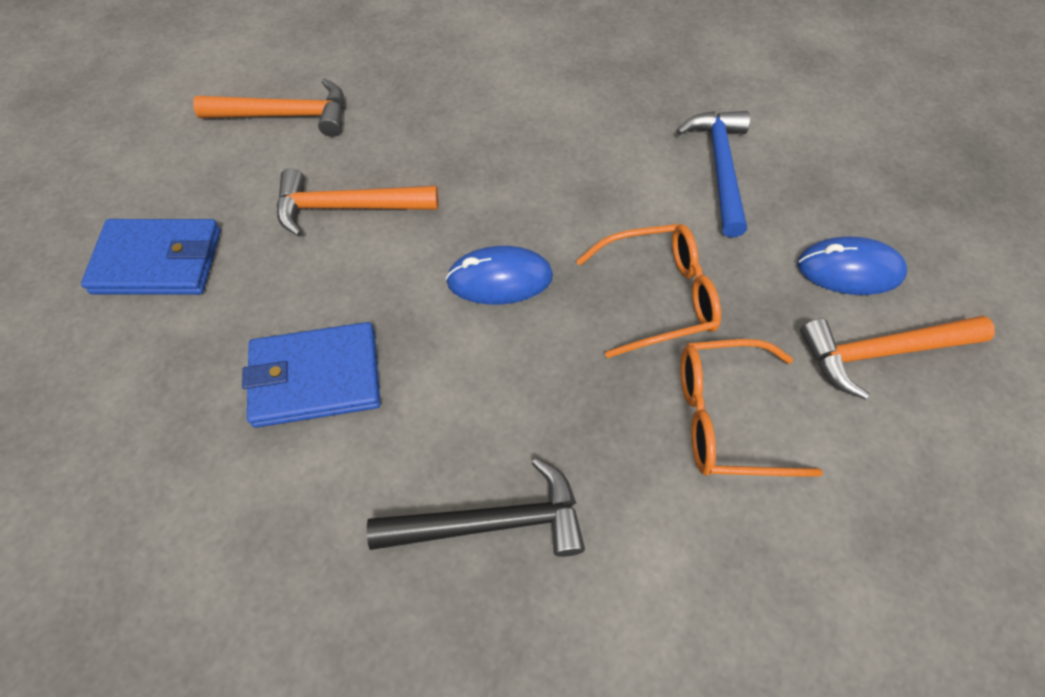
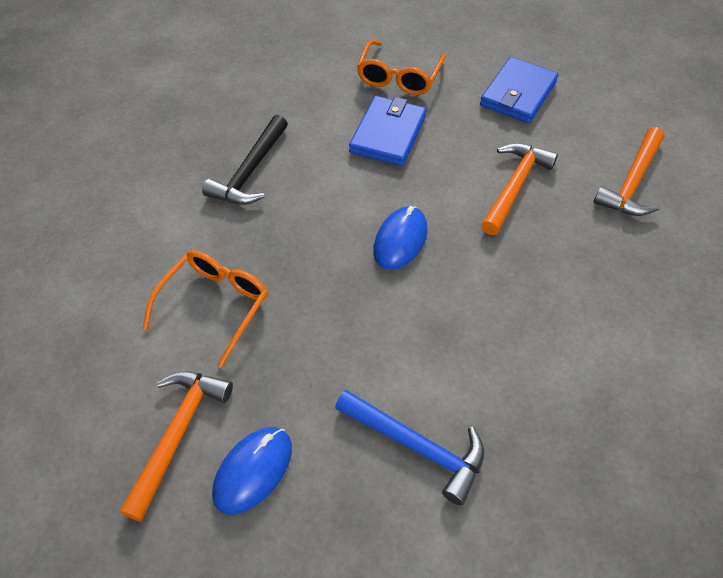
camera: 120 degrees right, 5 degrees down
(658, 296) = (324, 321): orange glasses -> orange glasses (399, 77)

